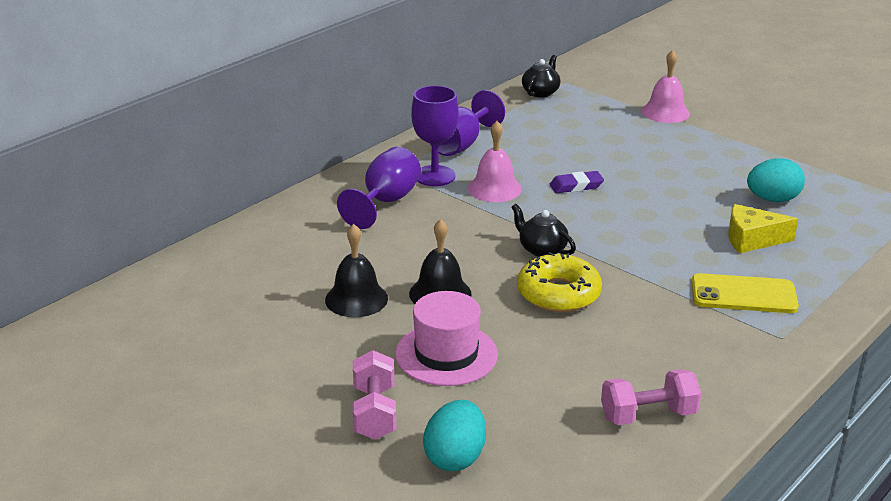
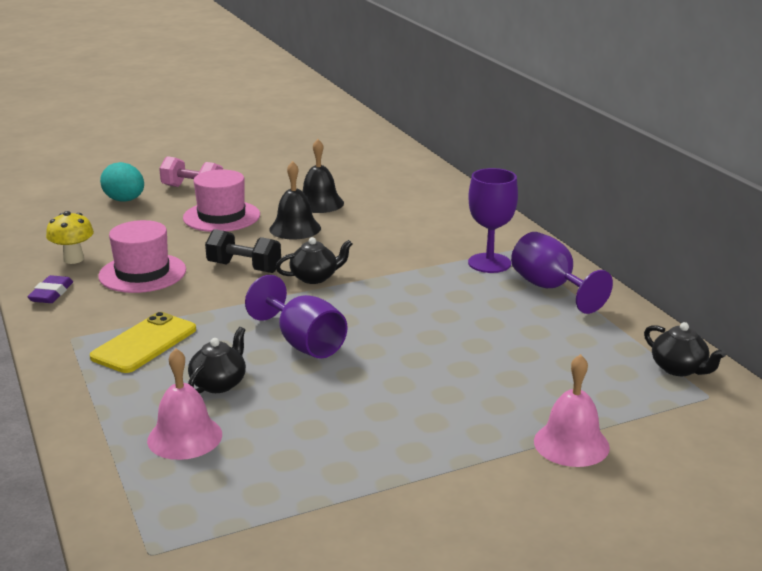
camera: 115 degrees right, 5 degrees down
(386, 201) = (456, 235): purple goblet -> purple goblet (303, 343)
(494, 188) = (442, 283): pink bell -> pink bell (185, 437)
(558, 294) = (244, 267): yellow donut -> black dumbbell
(576, 186) = (414, 323): purple eraser -> purple eraser (51, 293)
(630, 351) = (142, 273): none -> pink hat
(648, 415) = (73, 259): pink dumbbell -> yellow mushroom
(752, 239) = (219, 384): yellow cheese -> black teapot
(772, 199) = (280, 431): turquoise egg -> none

